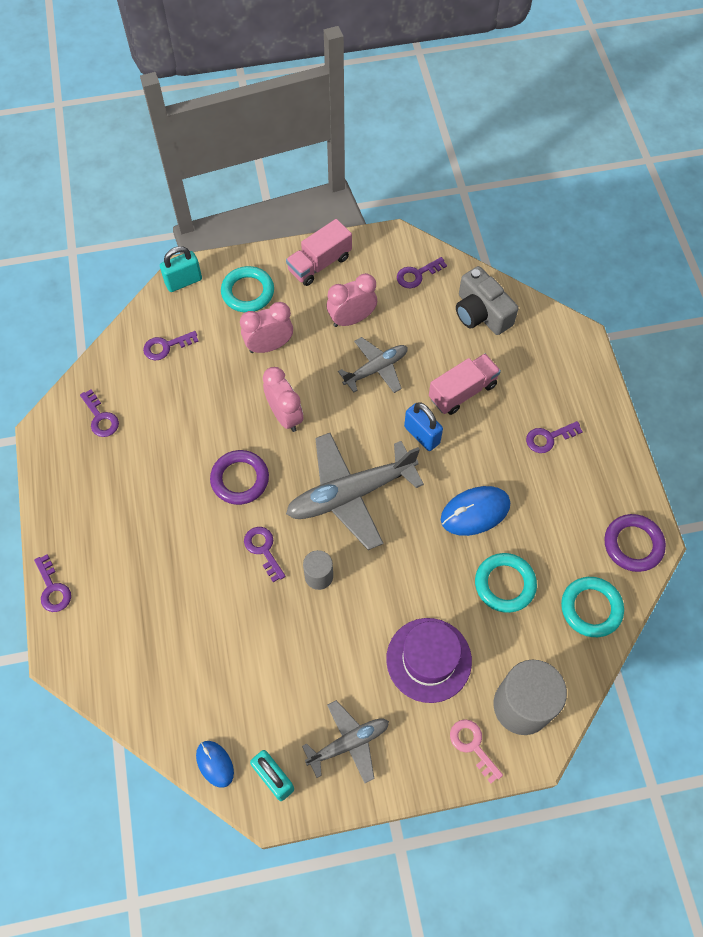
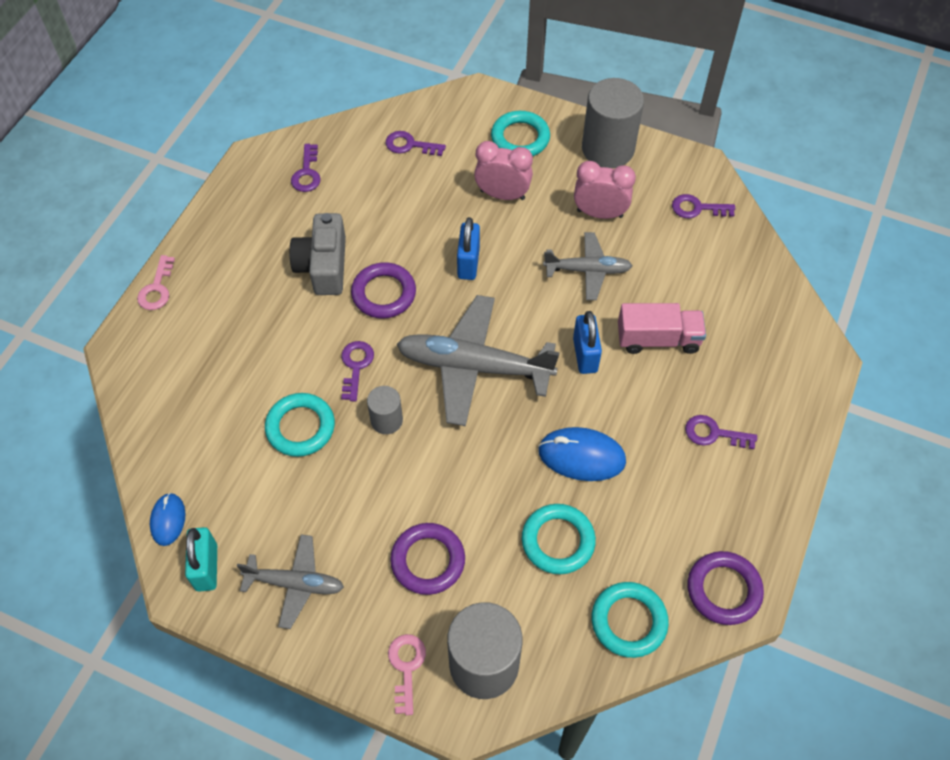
camera: 35 degrees right, 5 degrees down
(53, 589) = (157, 289): purple key -> pink key
(183, 281) = (469, 99): turquoise padlock -> none
(259, 624) = (300, 427): none -> turquoise ring
(285, 416) = (468, 263): pink clock -> blue padlock
(319, 264) = (608, 149): pink truck -> grey cylinder
(428, 660) = (428, 561): purple hat -> purple ring
(481, 313) = (735, 278): grey camera -> grey camera (323, 266)

